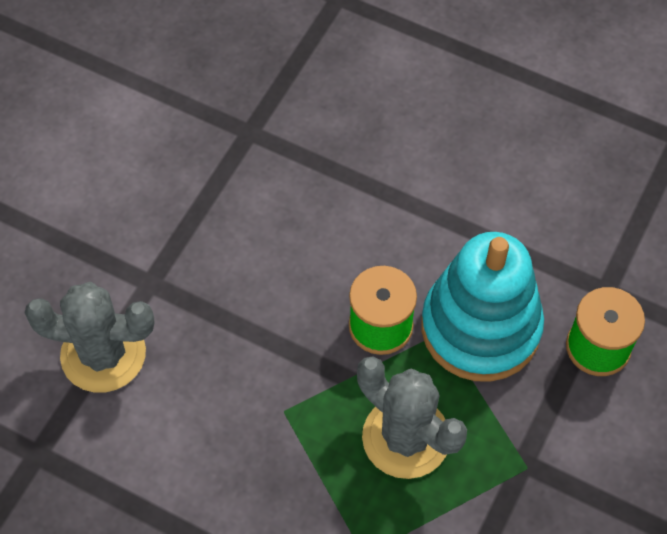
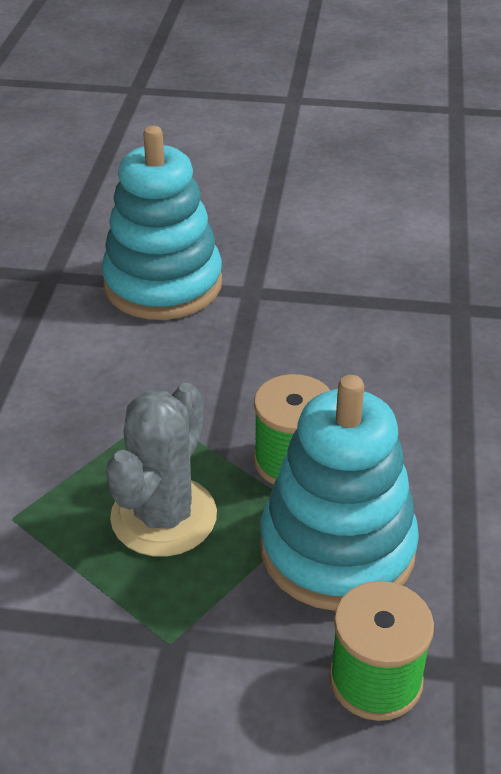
camera: 70 degrees right, 20 degrees down
(103, 354) = (163, 284): grey cactus -> turquoise stacking toy

